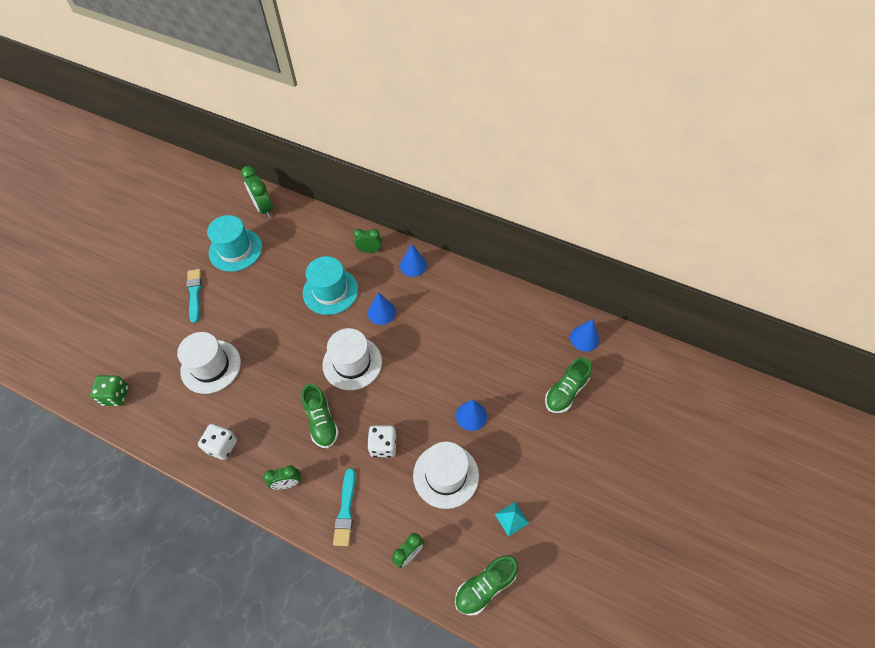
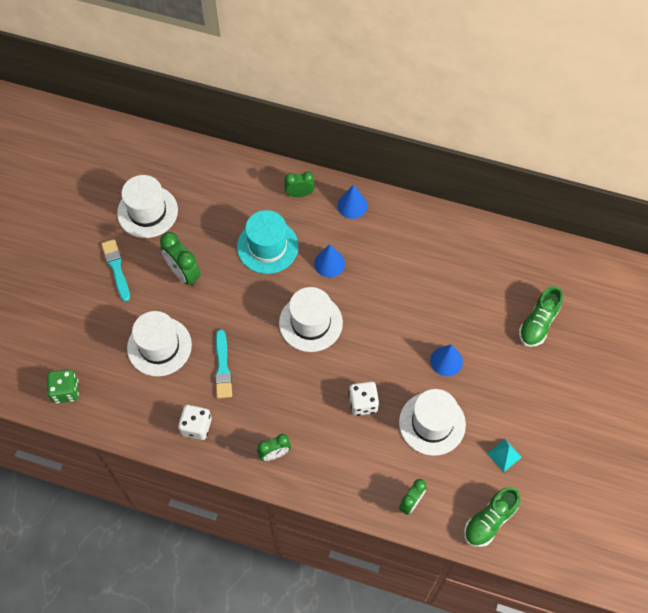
camera: 10 degrees left, 5 degrees up
(235, 250) = (147, 211): turquoise hat -> white hat
(264, 208) = (166, 157): green clock -> green clock (183, 273)
(321, 421) = (293, 388): green shoe -> none
(345, 510) = (339, 471): turquoise brush -> turquoise brush (222, 367)
(584, 338) = (549, 264): blue cone -> none

